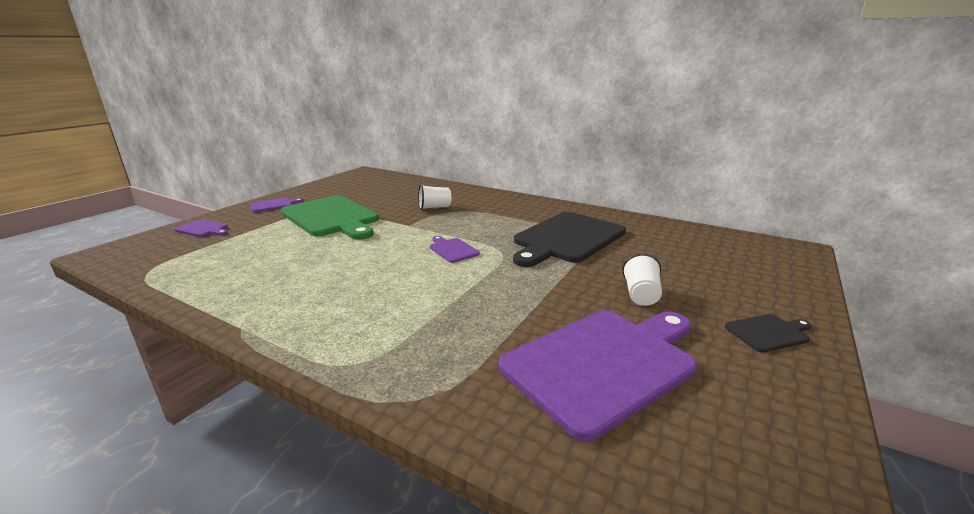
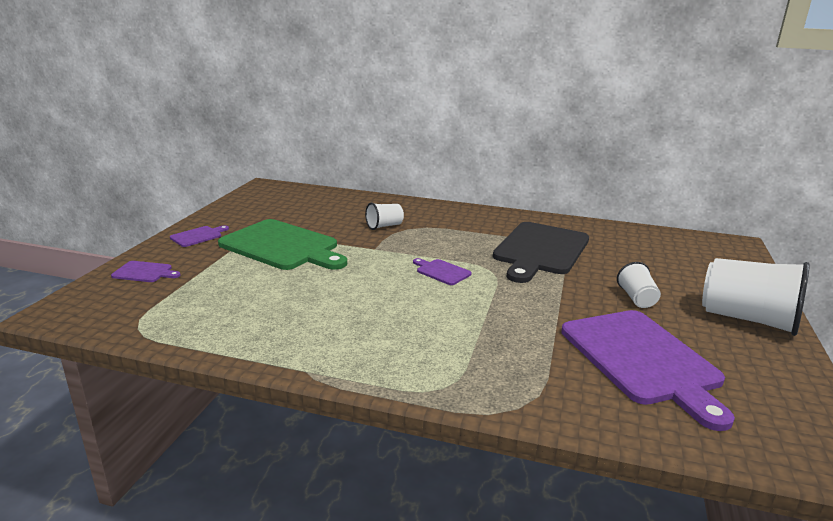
camera: 15 degrees left, 0 degrees up
(603, 363) = (642, 359): purple cutting board -> purple cutting board turned 120 degrees clockwise
(768, 332) = (747, 319): black cutting board -> white cup

